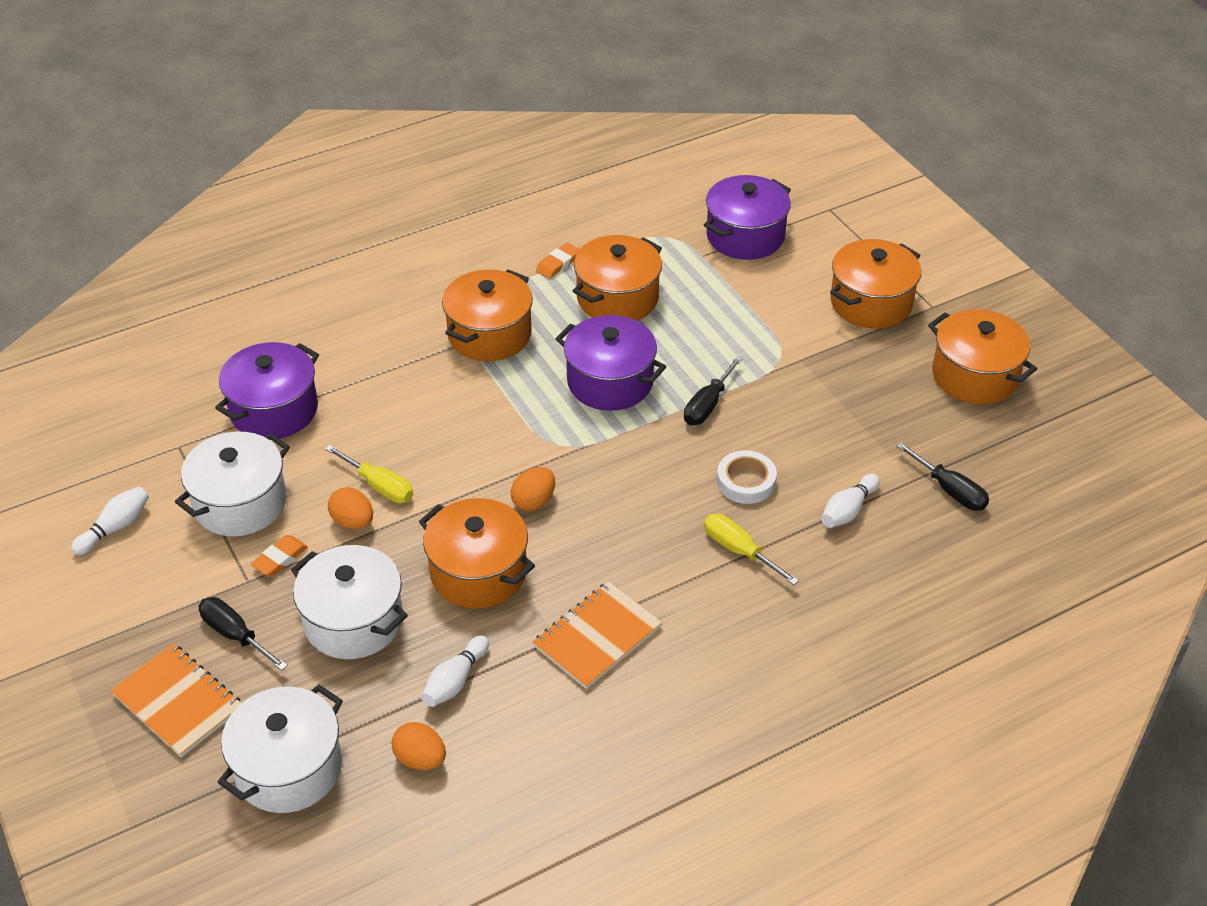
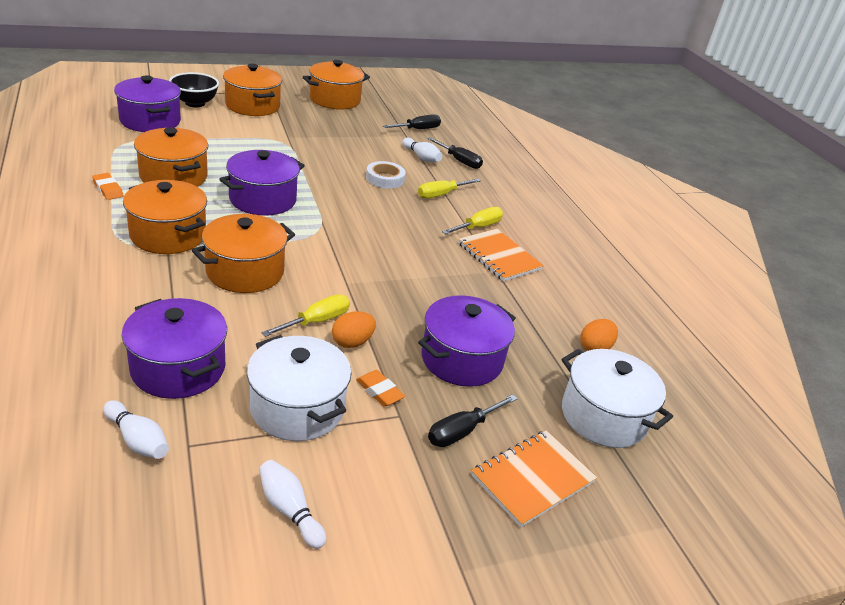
camera: 85 degrees left, 10 degrees down
(353, 621) = (461, 359): white pot -> purple pot
(455, 681) = (528, 320): white bowling pin -> white bowling pin (137, 440)
(478, 572) = (429, 291): orange pot -> orange pot (245, 272)
(534, 501) = (368, 254): orange egg -> none
(667, 605) = (478, 227): none -> yellow screwdriver
(707, 405) = (309, 173): black screwdriver -> black screwdriver (459, 161)
(830, 253) = (195, 103): none -> black bowl

